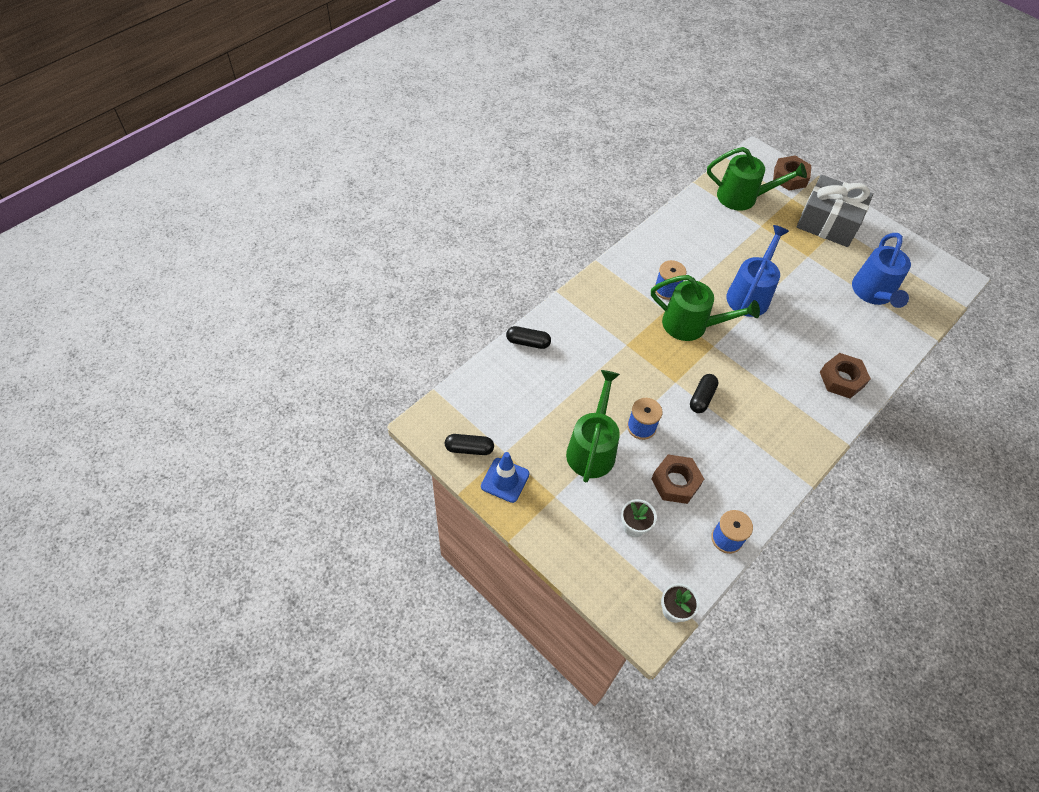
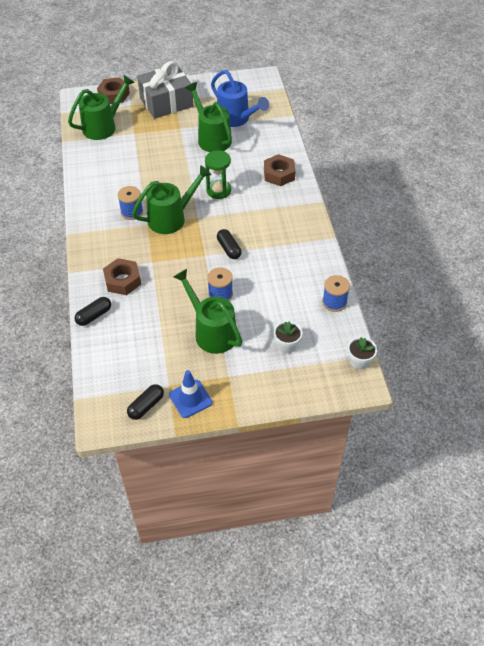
camera: 50 degrees left, 5 degrees down
(675, 482) = (275, 302): brown nut -> brown nut (122, 280)
(750, 294) = (178, 174): blue watering can -> none
(764, 341) = (218, 190): none -> green hourglass
(824, 289) = (211, 138): none -> green watering can

